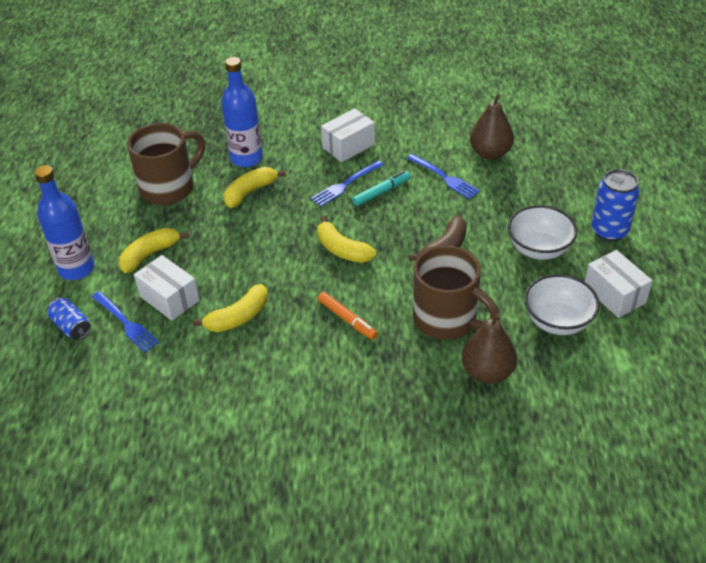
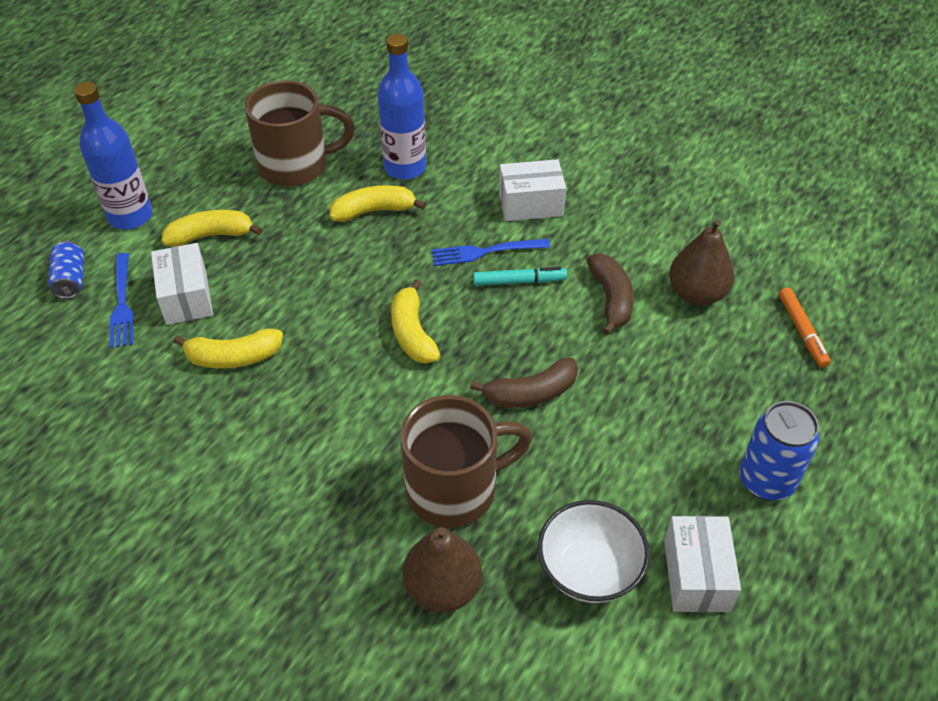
camera: 30 degrees right, 5 degrees up
(347, 319) = (343, 424): orange marker -> orange marker (802, 331)
(444, 177) = (611, 299): blue fork -> brown banana
(447, 319) = (455, 489): brown mug -> brown mug turned 90 degrees counterclockwise
(539, 249) = (649, 456): white bowl -> none

